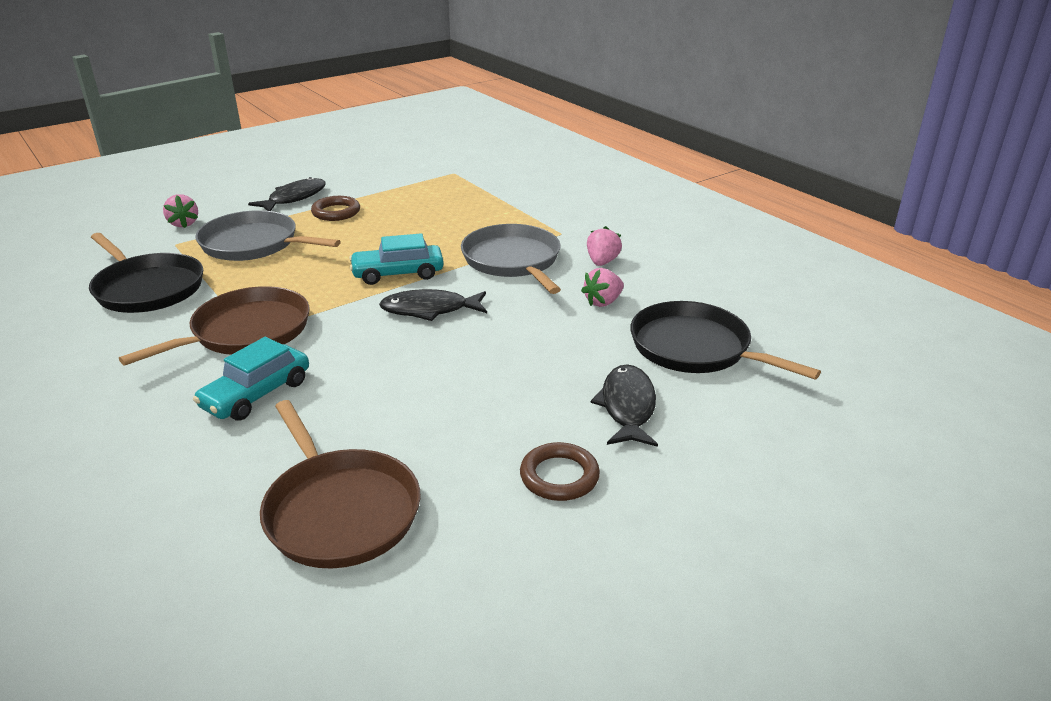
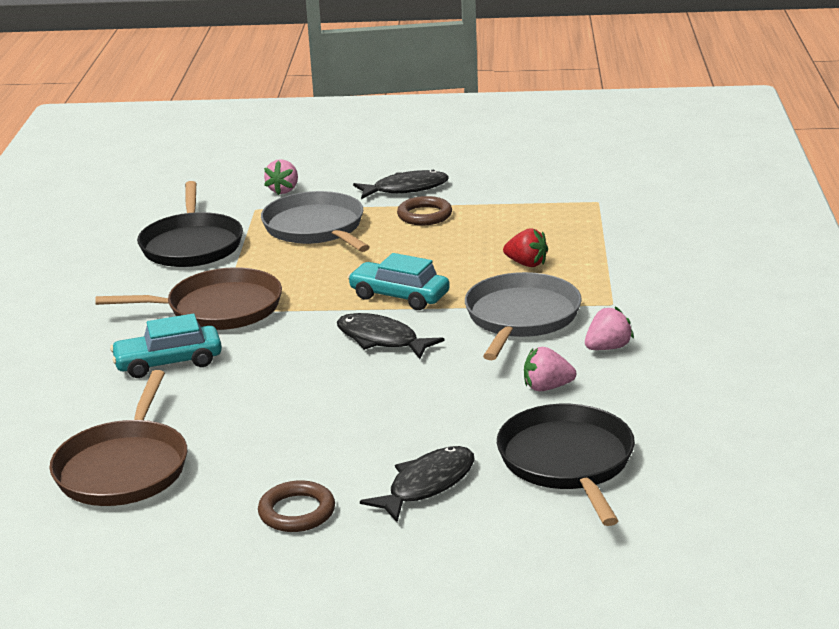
camera: 40 degrees right, 5 degrees down
(463, 224) = (526, 264): none -> red strawberry

